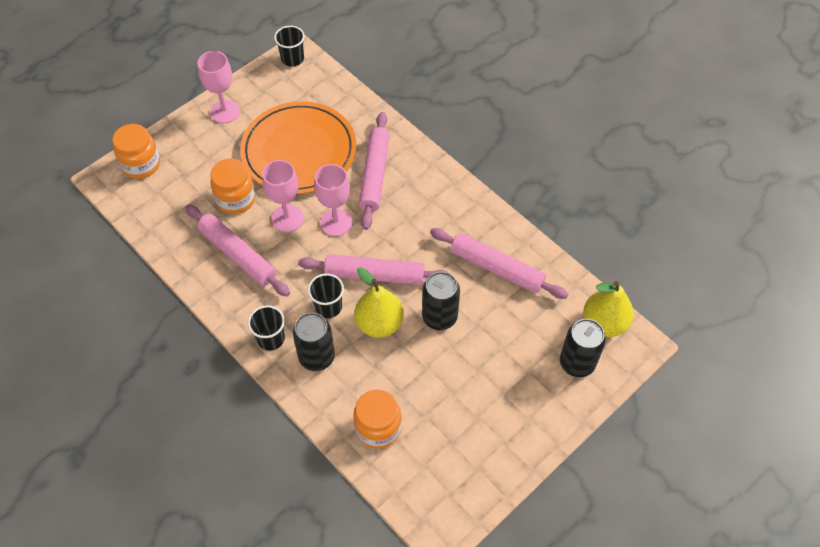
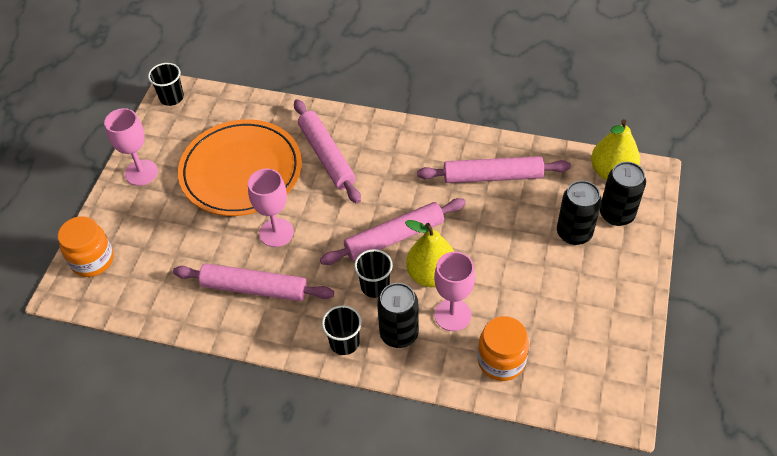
camera: 30 degrees left, 5 degrees down
(236, 199) = (213, 242): orange jar -> none
(336, 222) = (324, 213): pink goblet -> pink goblet (452, 315)
(439, 317) = (478, 240): black can -> black can (574, 233)

